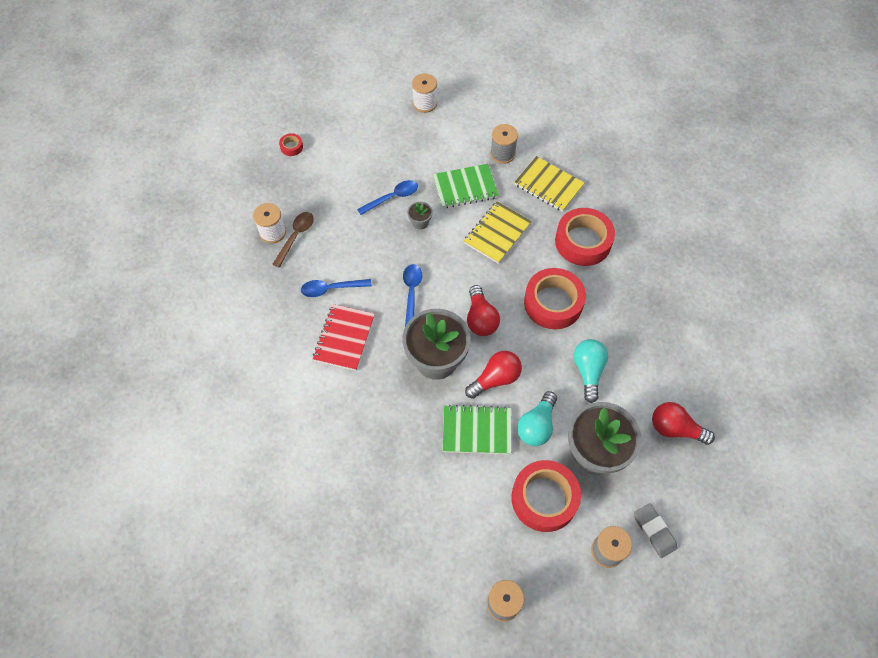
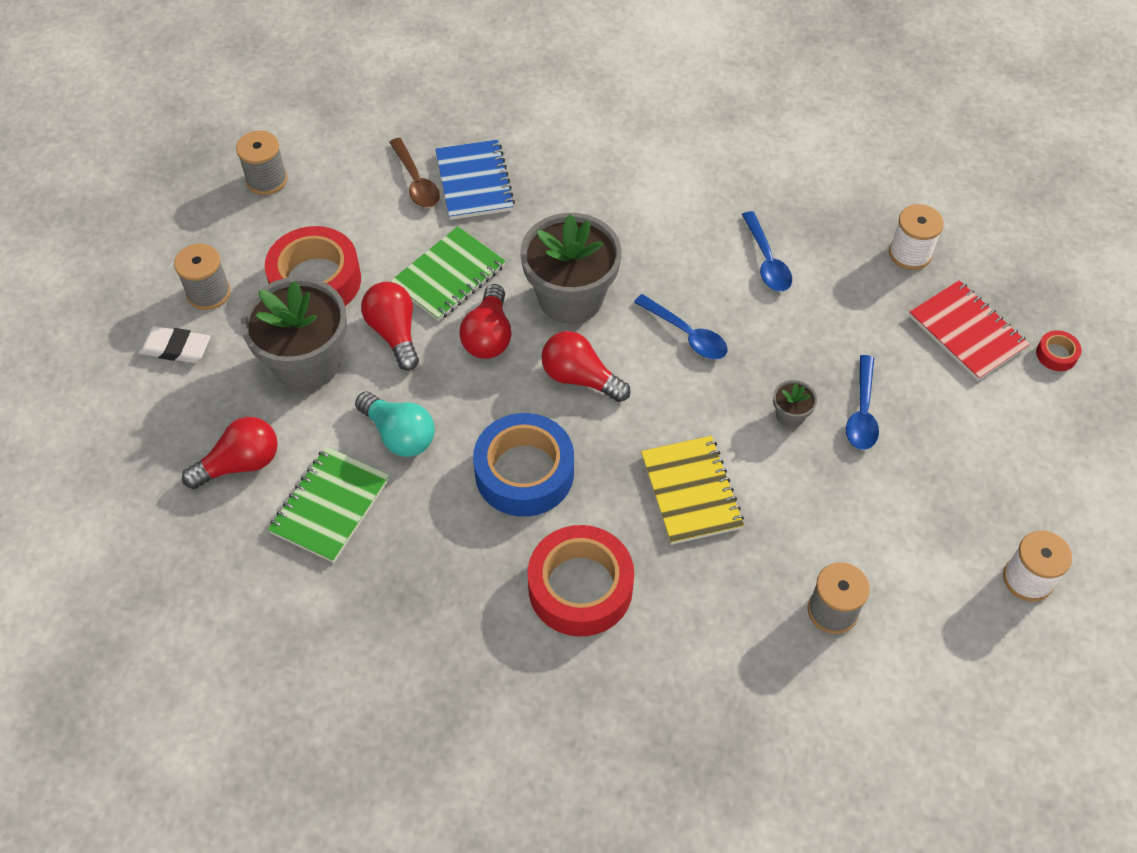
camera: 130 degrees right, 5 degrees down
(296, 237) = (882, 272): brown spoon -> brown spoon (416, 181)
(331, 289) = (767, 261): blue spoon -> blue spoon turned 135 degrees clockwise
(344, 338) = (684, 233): red notebook -> red notebook (967, 332)
(399, 475) = (474, 182): none -> blue notebook
(465, 187) = (807, 512): green notebook -> green notebook (330, 506)
(536, 426) = (394, 333): turquoise light bulb -> red light bulb
(548, 185) = (718, 625): yellow notebook -> none
(553, 303) = (524, 472): red tape -> blue tape
(654, 531) = (175, 348): grey eraser -> white eraser

